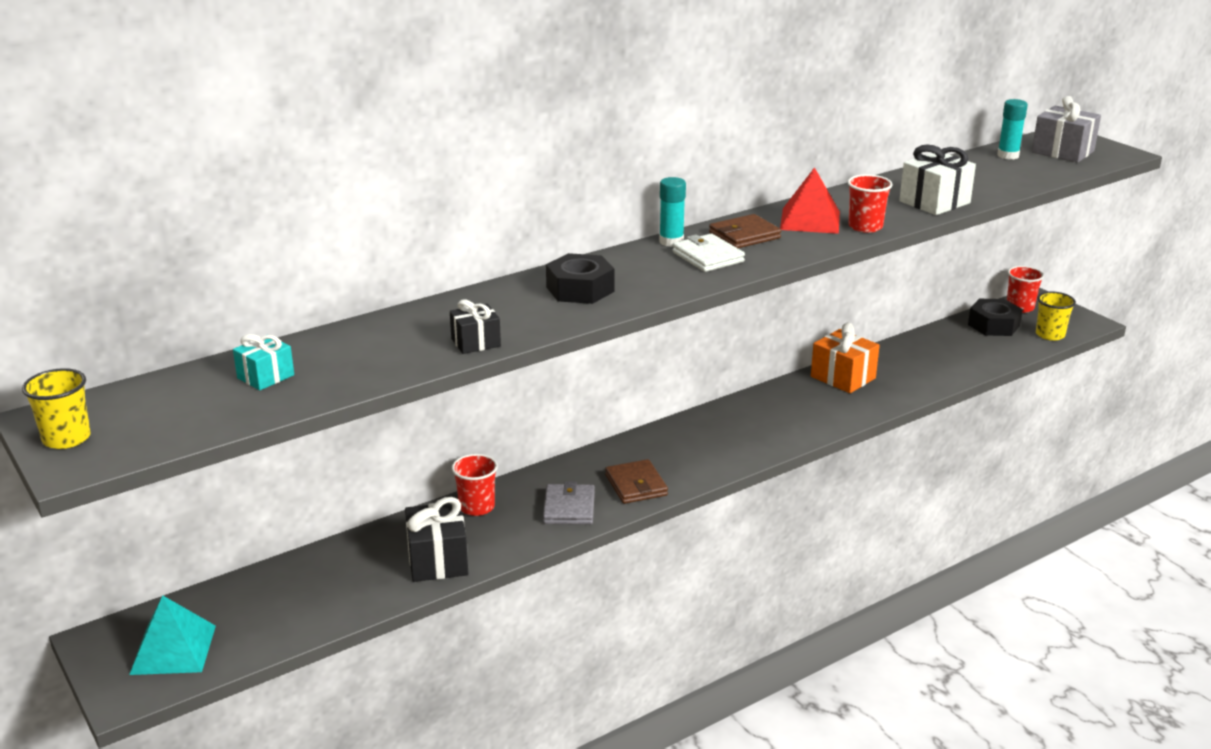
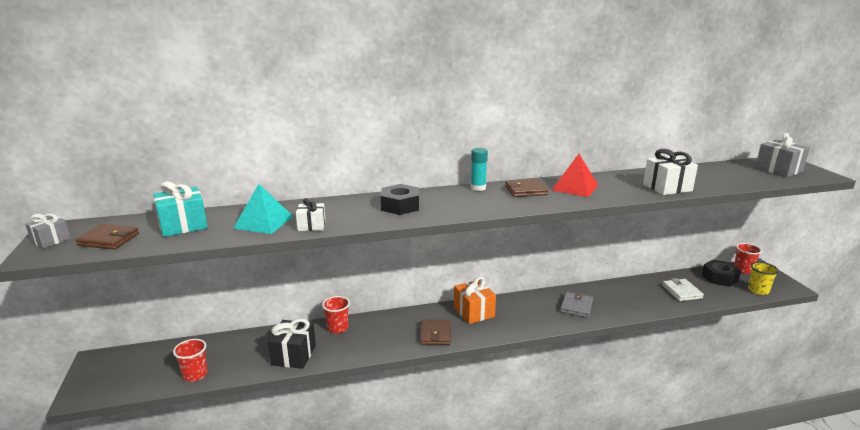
camera: 20 degrees right, 5 degrees down
(66, 438) = (51, 240): yellow cup -> grey gift
(168, 419) = (109, 239): none -> brown wallet
(173, 649) = (123, 374): turquoise pyramid -> turquoise pyramid (263, 222)
(265, 376) = (183, 225): turquoise gift -> turquoise gift, size x1.63
(476, 342) = (311, 226): black gift -> white gift
(569, 508) = (387, 340): grey wallet -> grey wallet (576, 306)
(707, 257) = (493, 199): white wallet -> white wallet (681, 292)
(843, 377) = (601, 293): orange gift -> orange gift (474, 312)
(865, 227) = (609, 195): red cup -> red cup (195, 375)
(1008, 155) = (736, 168): turquoise glue stick -> none

